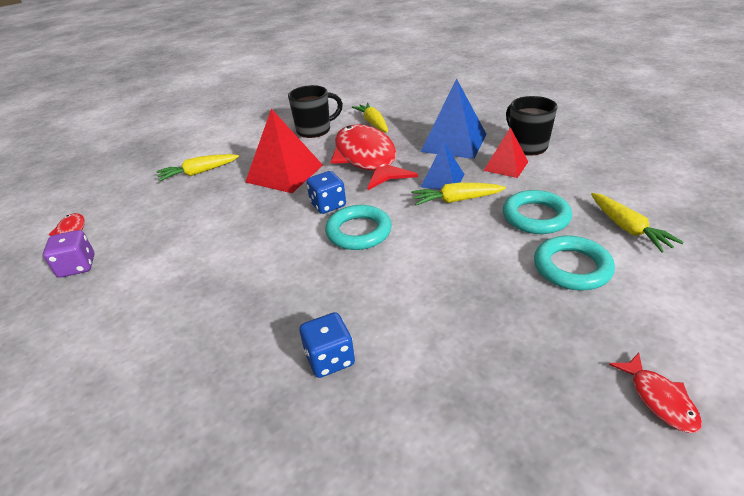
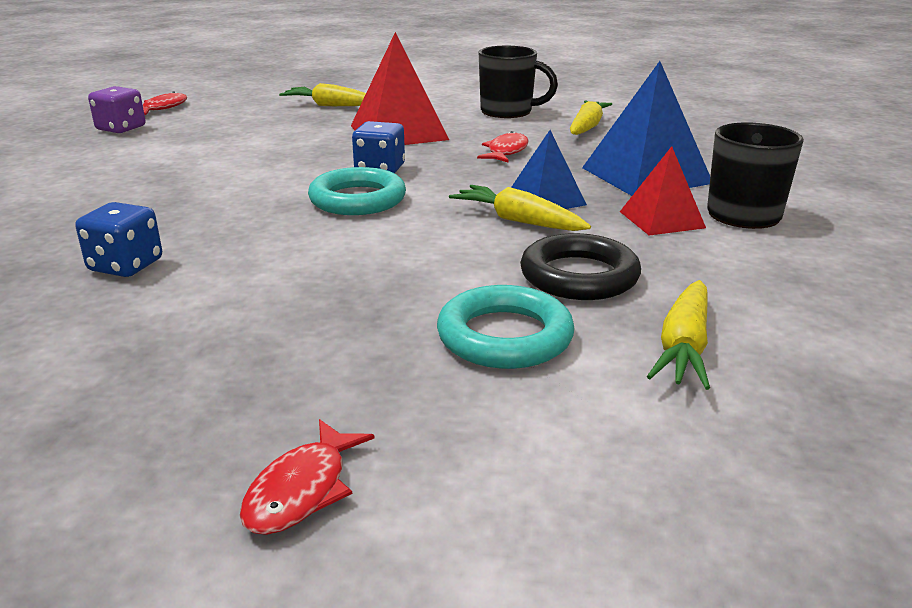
camera: 40 degrees right, 10 degrees down
(367, 159) = (506, 151): red fish -> red fish, size x0.42
(535, 217) = (579, 276): turquoise ring -> black ring

